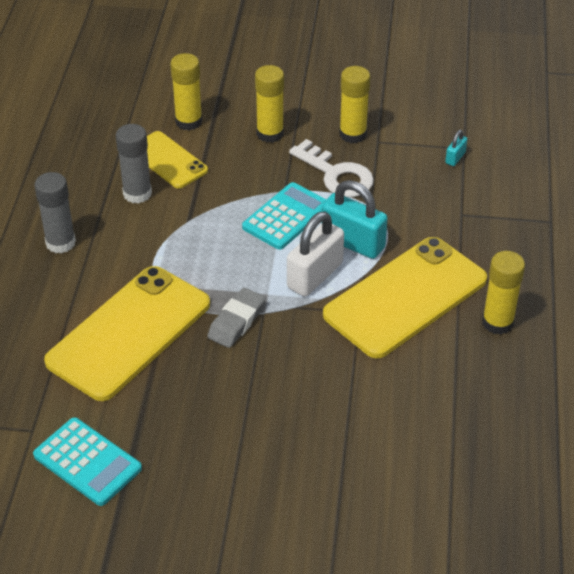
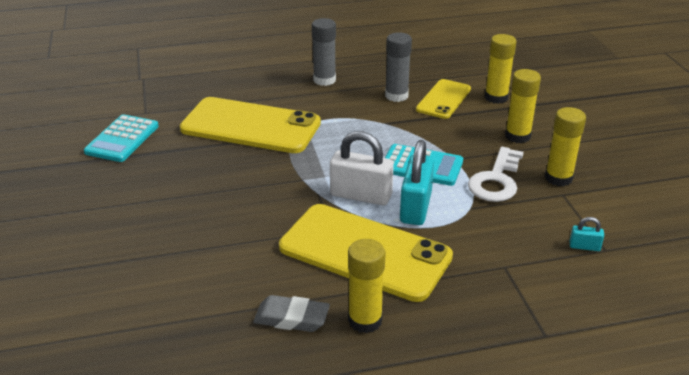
camera: 70 degrees right, 10 degrees down
(236, 322) = (285, 169): grey eraser -> grey eraser (291, 318)

